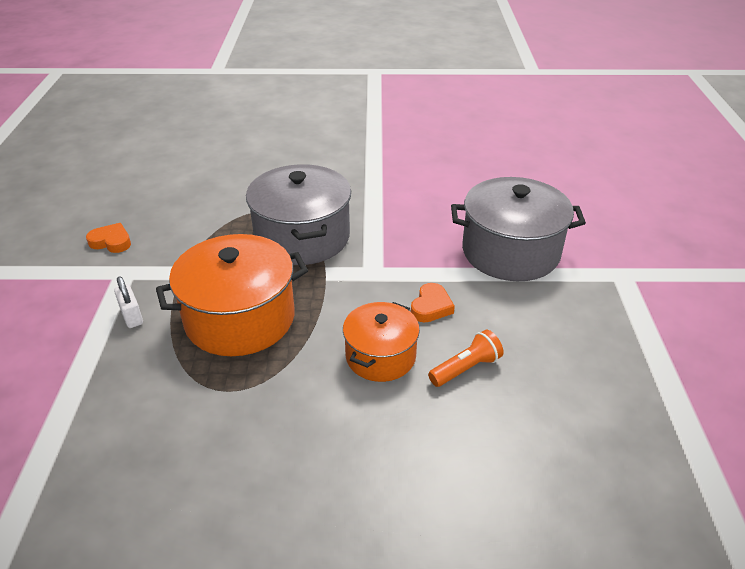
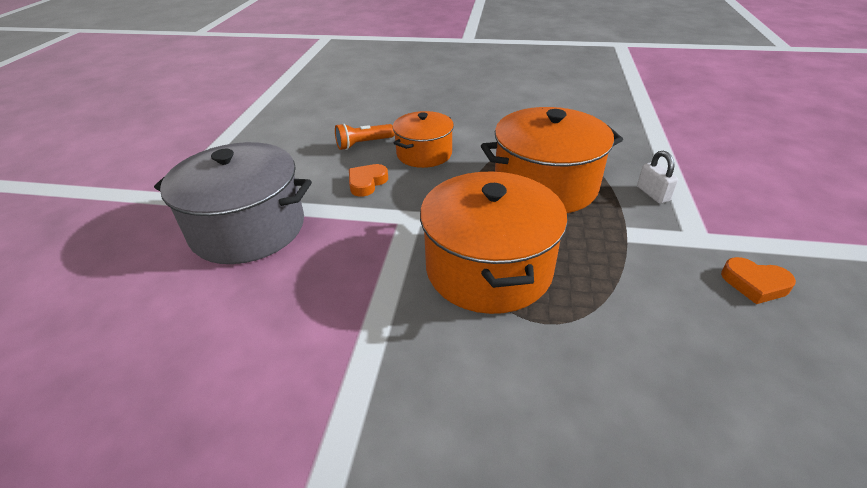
camera: 170 degrees left, 0 degrees up
(302, 237) = (488, 268): grey pot -> orange pot

